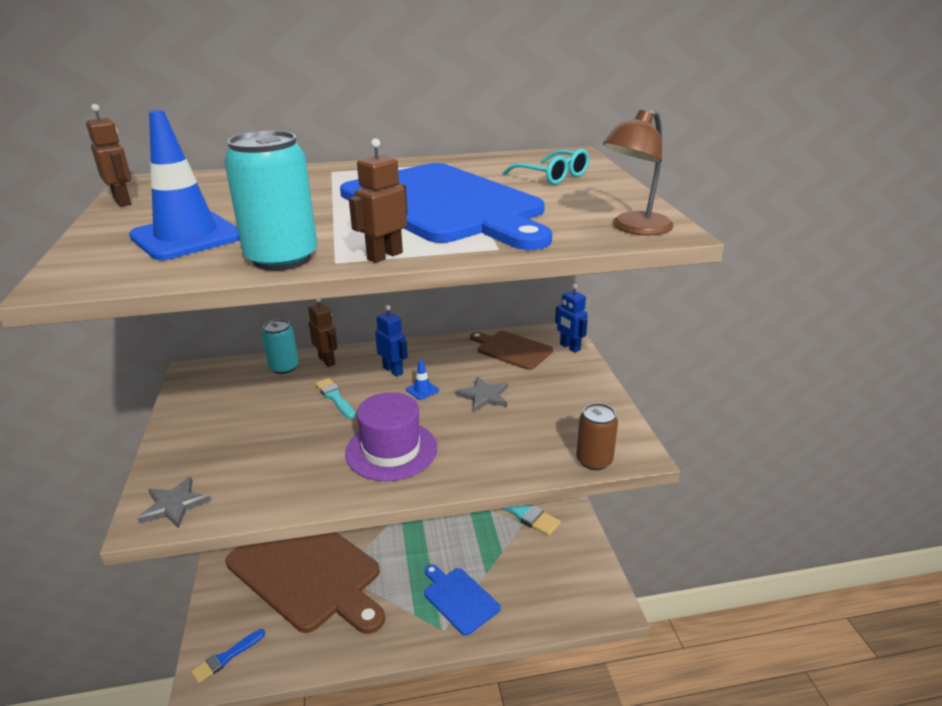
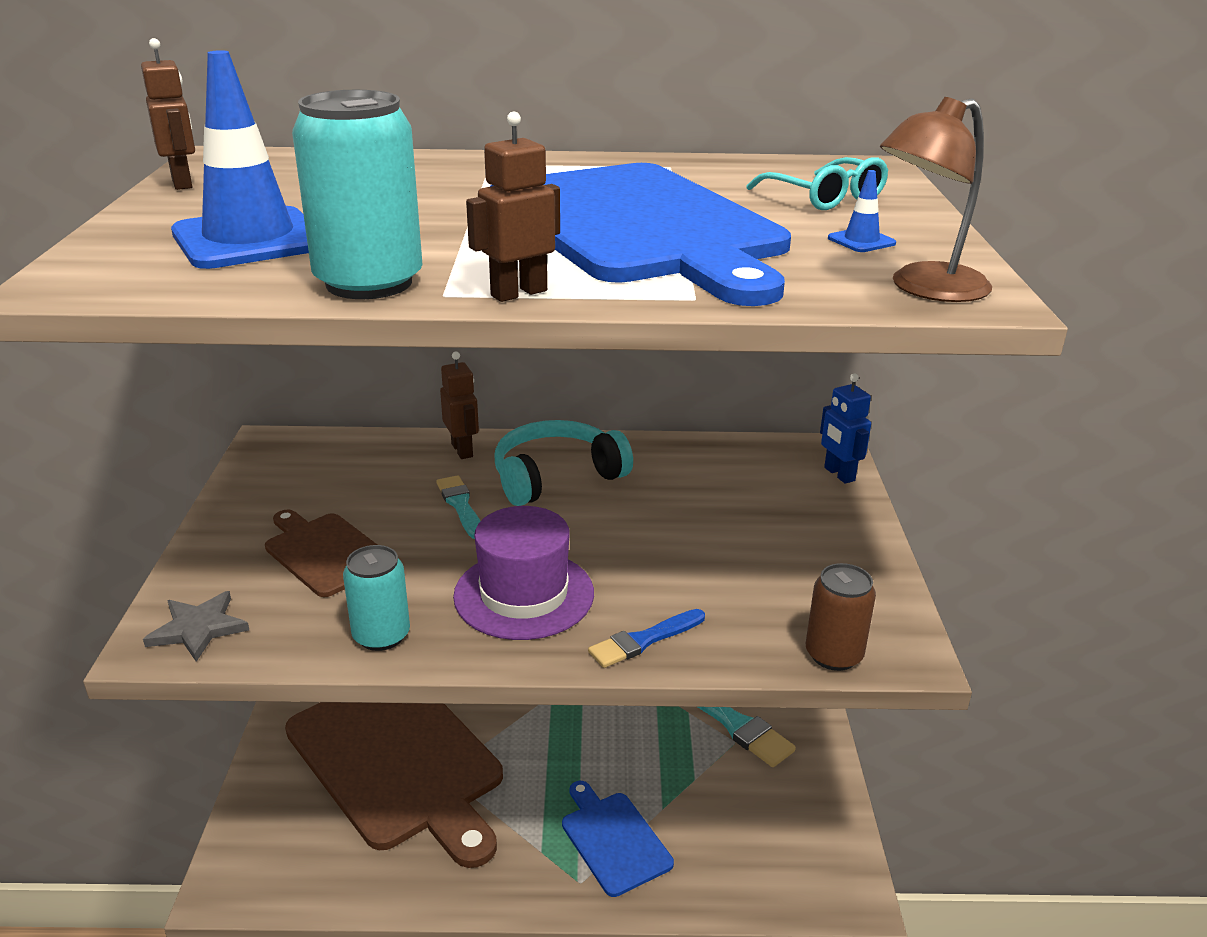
camera: 10 degrees right, 0 degrees up
(226, 657) = (259, 865): blue brush -> blue brush (644, 640)
(284, 367) = (398, 452): turquoise can -> turquoise can (381, 635)
(393, 370) = (556, 476): blue robot -> turquoise headphones
(422, 390) = (592, 511): blue traffic cone -> blue traffic cone (861, 241)
(484, 396) = (684, 532): grey star -> none
(512, 350) = (745, 467): brown cutting board -> brown cutting board (325, 552)

